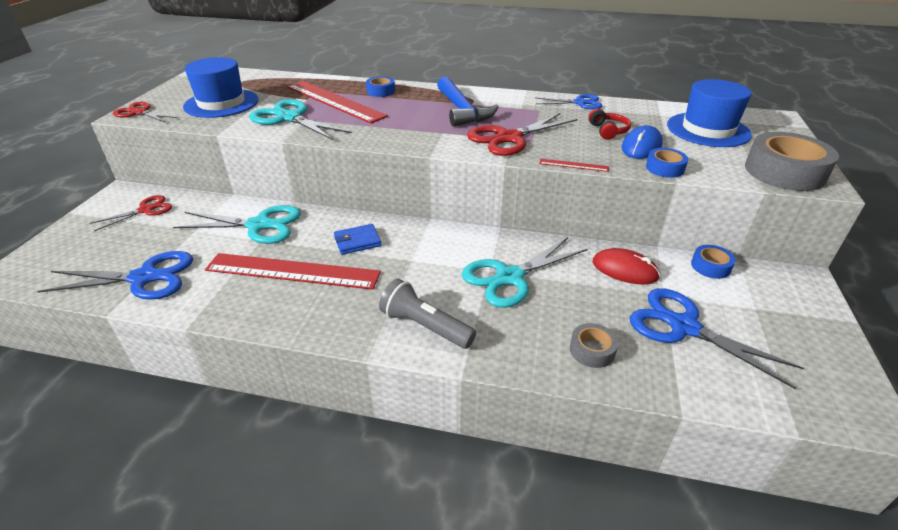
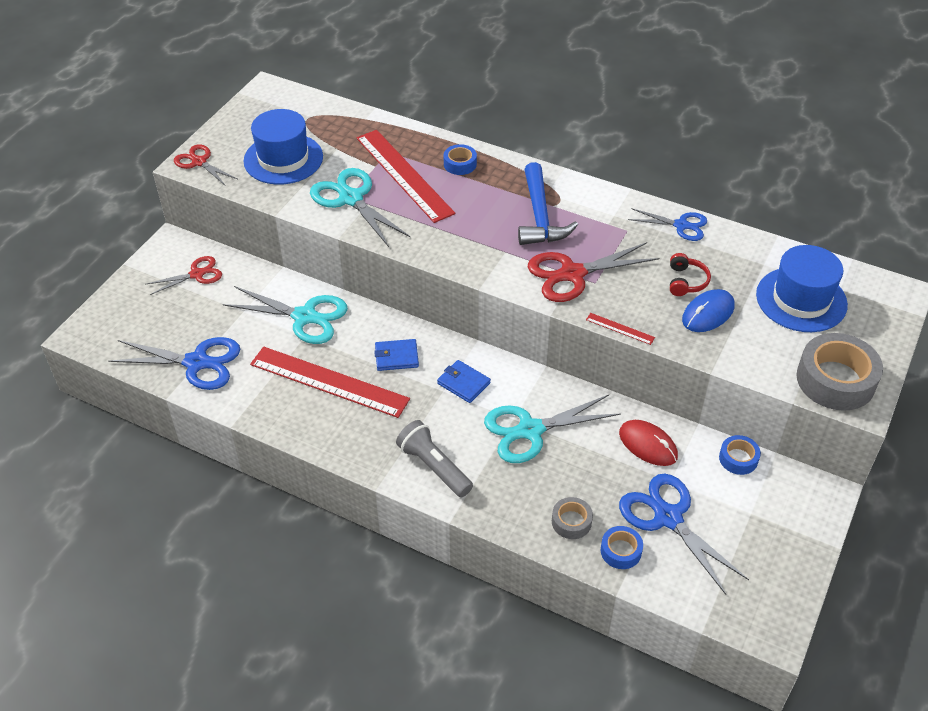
camera: 15 degrees right, 10 degrees up
(429, 251) = (463, 383): none -> blue wallet
(665, 168) = (712, 351): blue tape -> blue tape (621, 551)

